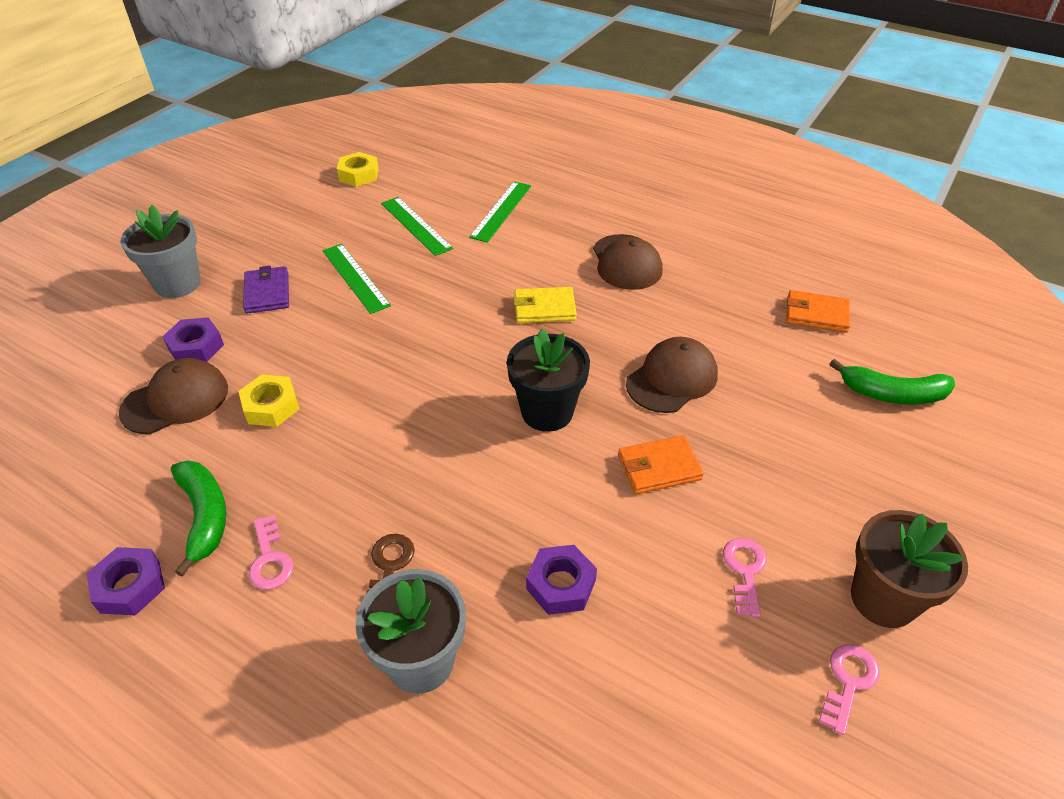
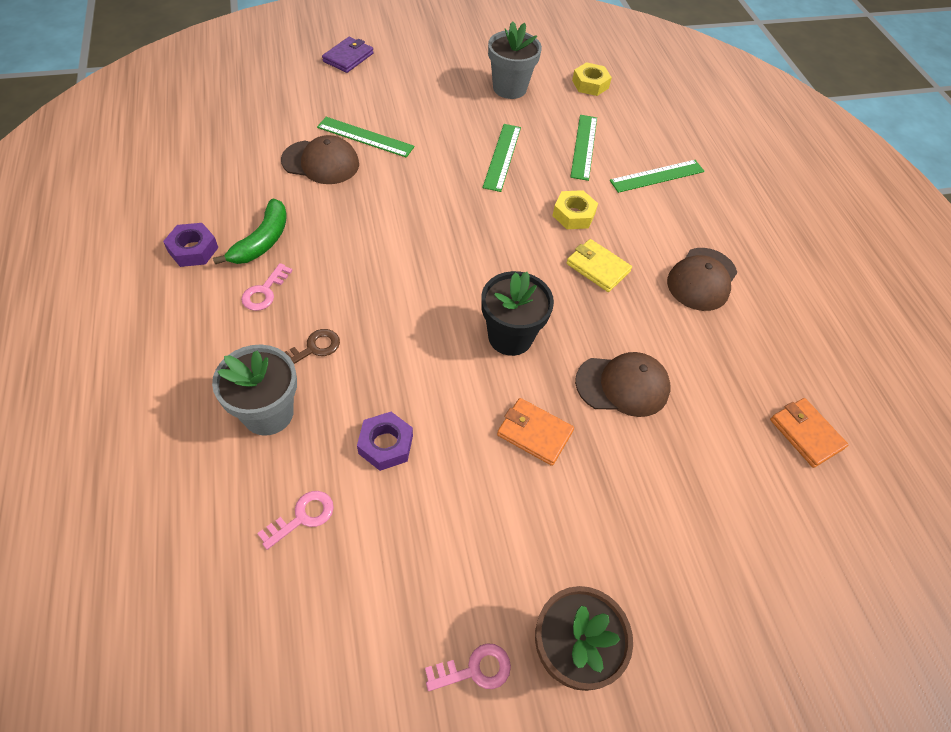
camera: 40 degrees right, 10 degrees up
(178, 284) = (399, 89): grey flower pot -> grey flower pot (509, 88)
(196, 347) = (365, 137): purple nut -> green ruler
(267, 293) = (440, 130): purple wallet -> purple wallet (348, 57)
(271, 406) = (362, 204): yellow nut -> yellow nut (573, 215)
(745, 570) = (502, 544): pink key -> pink key (303, 517)
(892, 394) = (783, 541): green banana -> none

